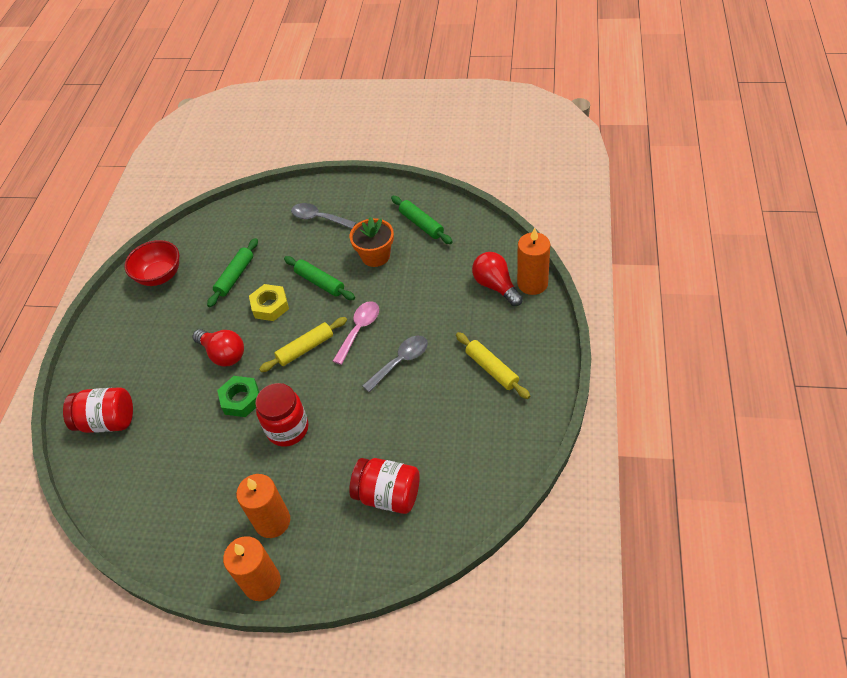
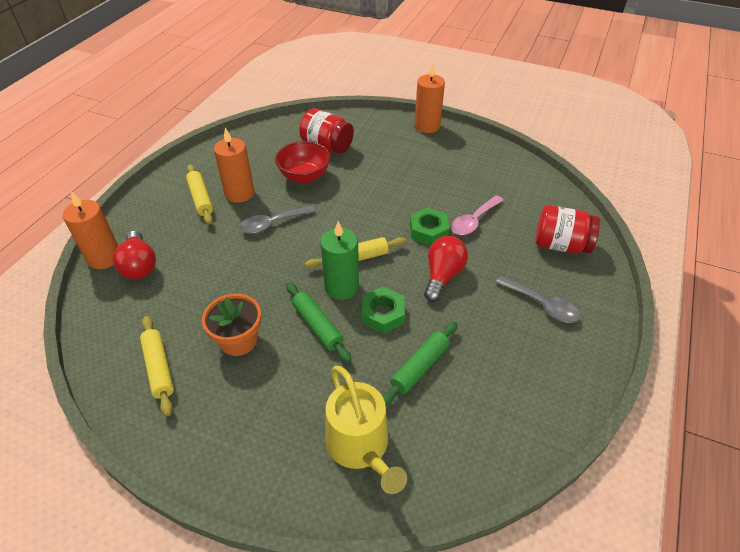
camera: 170 degrees left, 5 degrees down
(160, 276) = (524, 402): red bowl -> red bowl (304, 176)
(223, 354) = (442, 275): red light bulb -> red light bulb turned 60 degrees clockwise
(267, 223) = (360, 446): none -> yellow watering can
(270, 306) = (383, 314): yellow nut -> green nut
(272, 521) = (414, 151): orange candle -> orange candle (239, 193)
(288, 429) = (390, 200): red jar -> none
(310, 318) = (341, 287): none -> green candle
(319, 218) = (283, 427): grey spoon -> grey spoon (541, 305)
(359, 330) = (297, 261): pink spoon -> pink spoon (474, 221)
(421, 224) = (159, 368): green rolling pin -> yellow rolling pin

